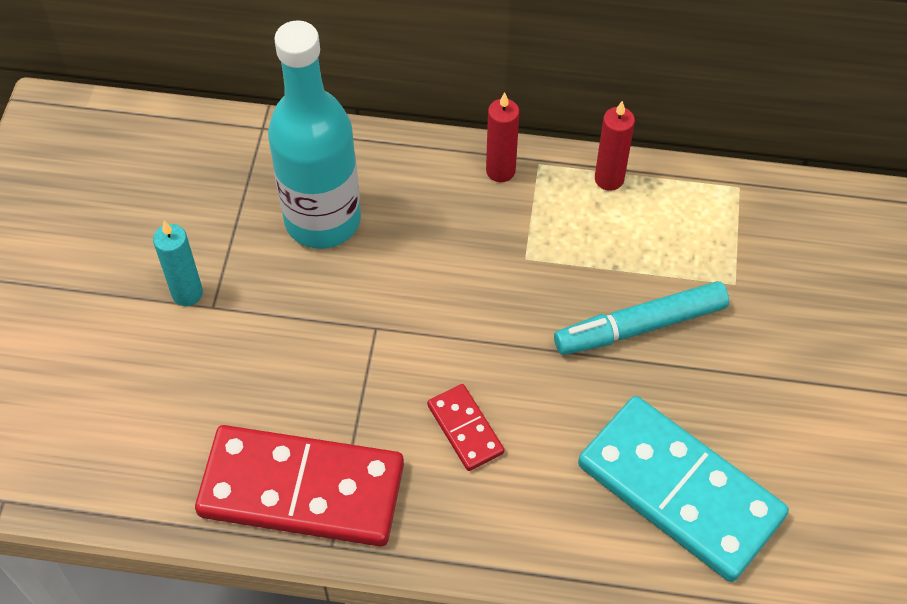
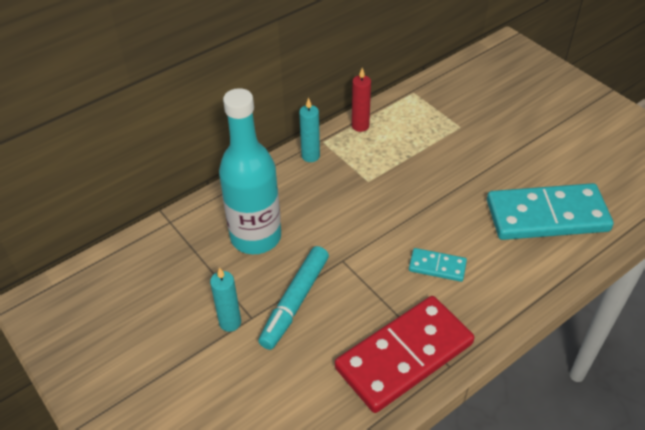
camera: 45 degrees left, 10 degrees down
(465, 429) = (437, 266): red domino -> turquoise domino
(500, 171) = (310, 156): red candle -> turquoise candle
(640, 326) = (448, 169): turquoise marker -> turquoise marker (295, 302)

